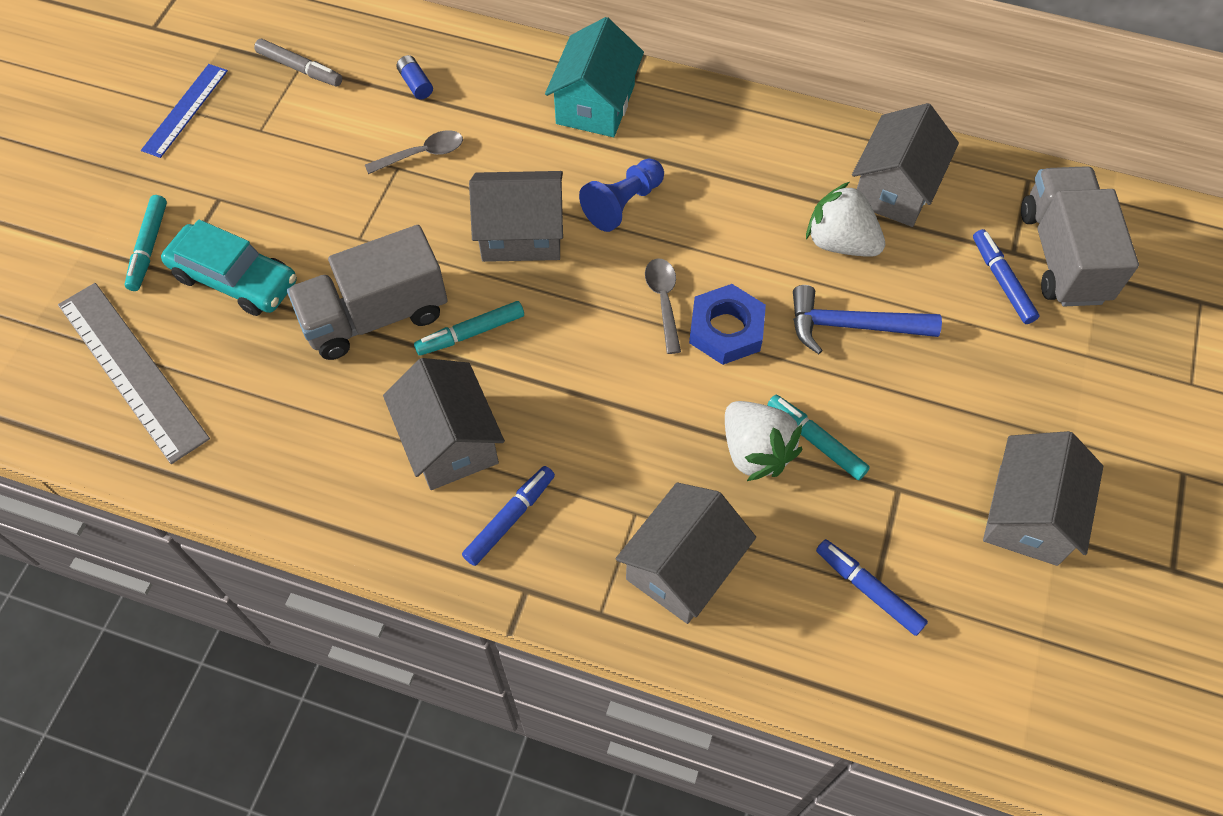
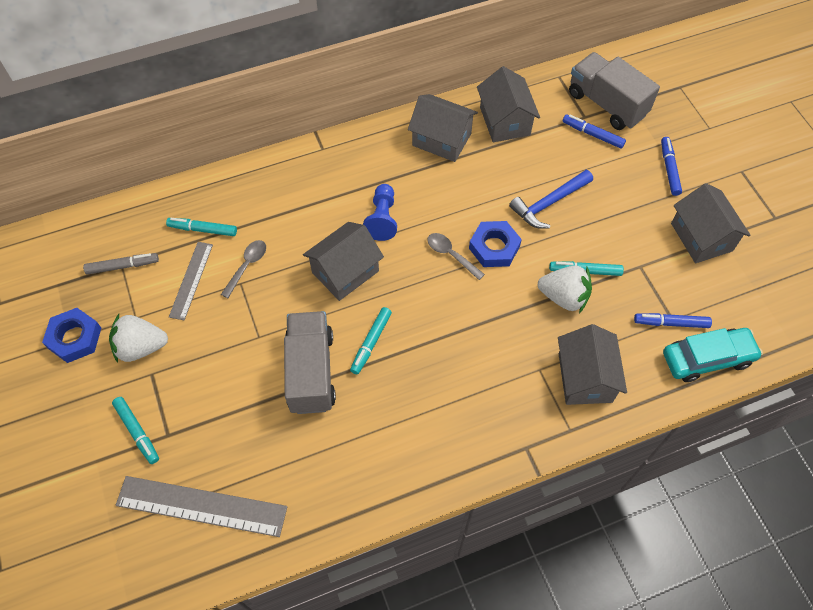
camera: 40 degrees left, 0 degrees up
(185, 110) = (75, 338): blue ruler -> blue nut
(235, 279) = (209, 411): turquoise car -> turquoise car (707, 358)
(351, 130) = (191, 280): none -> grey ruler
(375, 316) = (311, 371): grey truck -> grey truck turned 150 degrees clockwise
(416, 84) = (203, 229): blue battery -> turquoise marker
(449, 441) = (416, 406): grey house -> grey house (441, 139)
(510, 518) = (484, 420): blue marker -> blue marker (669, 169)
(595, 104) = (315, 175): turquoise house -> none
(840, 242) = (505, 165): white strawberry -> white strawberry (141, 347)

